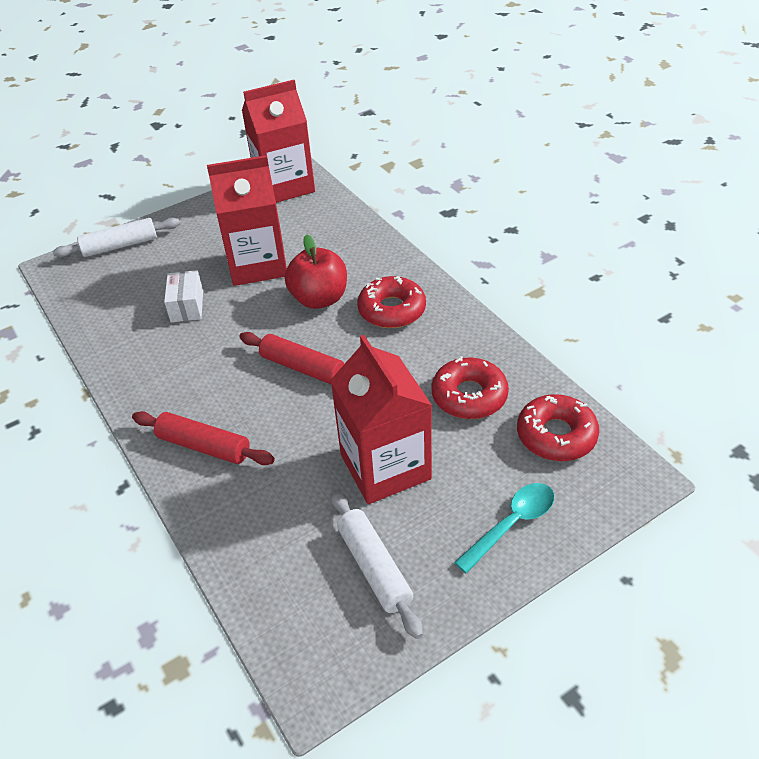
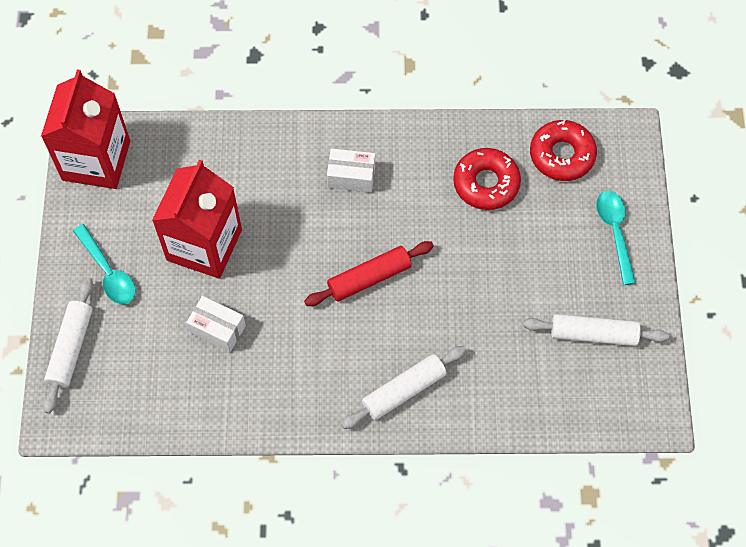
camera: 60 degrees left, 20 degrees up
(197, 232) = (108, 272): none -> turquoise spoon
(204, 446) = (404, 390): red rolling pin -> white rolling pin
(319, 299) = (293, 221): red apple -> none
(385, 466) = (513, 278): red carton -> none
(392, 310) = (351, 177): red donut -> white box

